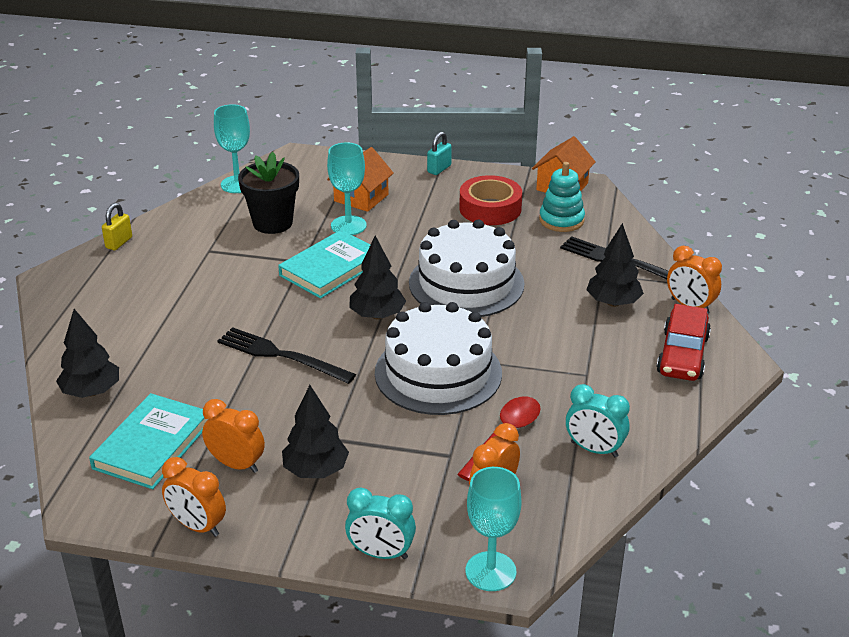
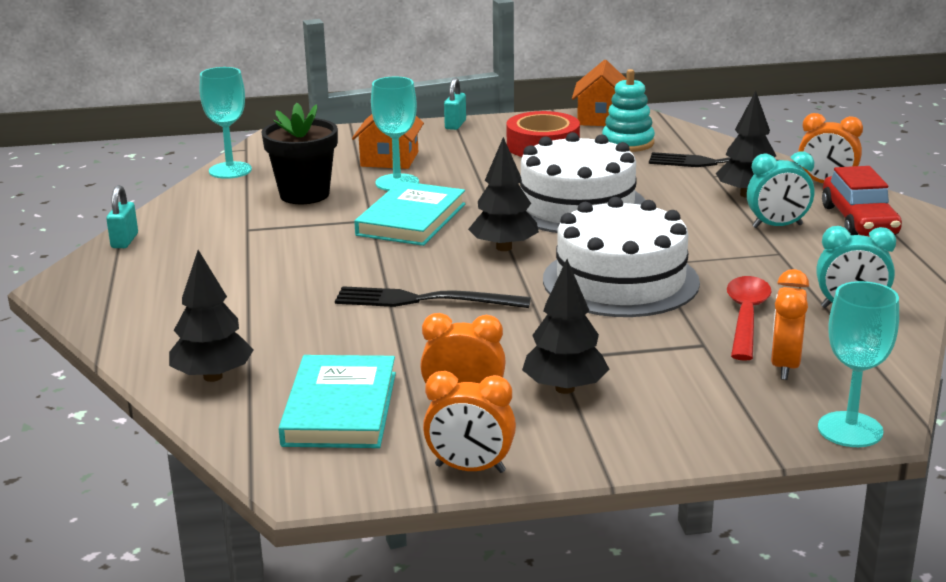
camera: 20 degrees left, 10 degrees down
(119, 243) = (124, 241): yellow padlock -> turquoise padlock
(381, 554) = (714, 443): turquoise clock -> turquoise clock (777, 226)

